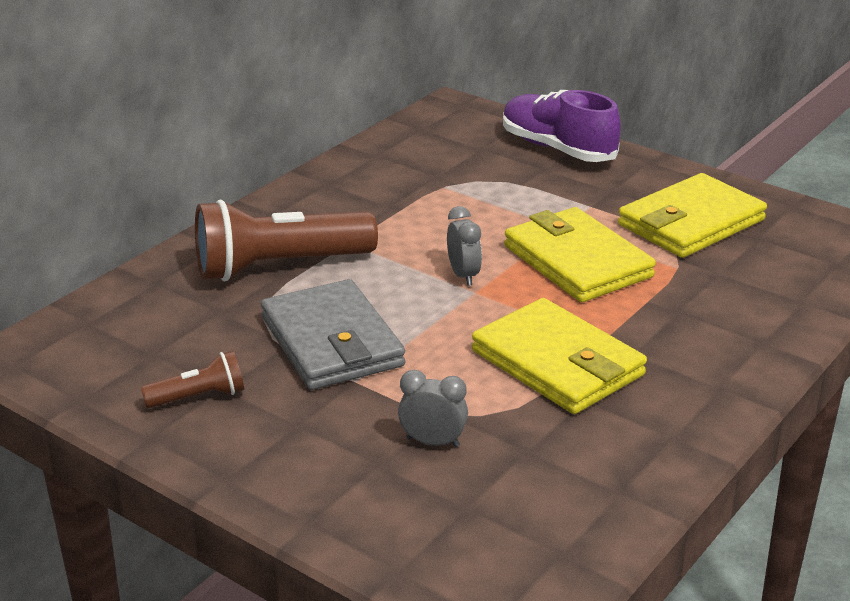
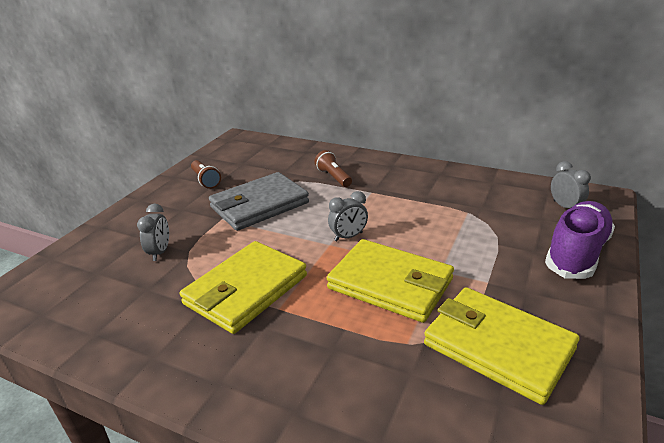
camera: 80 degrees right, 0 degrees up
(279, 266) = (333, 177): brown flashlight -> brown flashlight, size x0.48
(463, 129) = (565, 207): none -> grey clock
(577, 261) = (390, 284): yellow wallet -> yellow wallet turned 75 degrees clockwise

